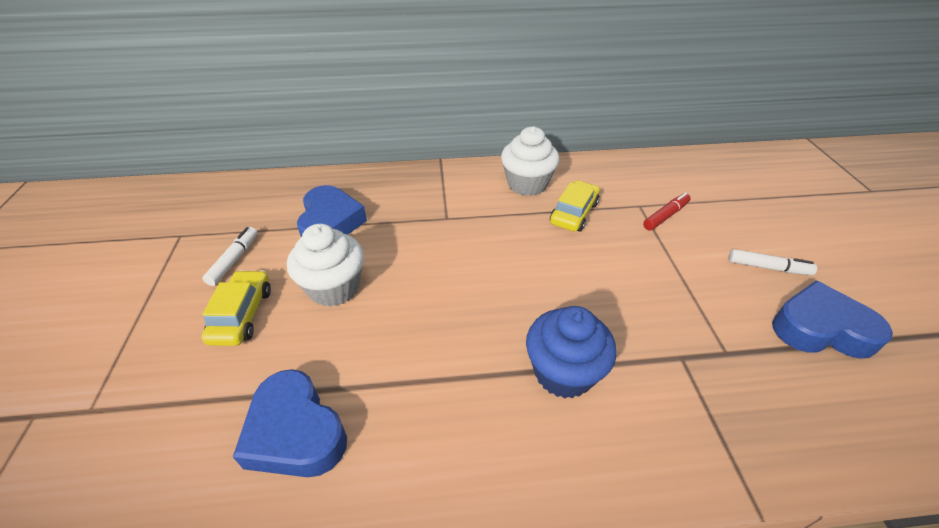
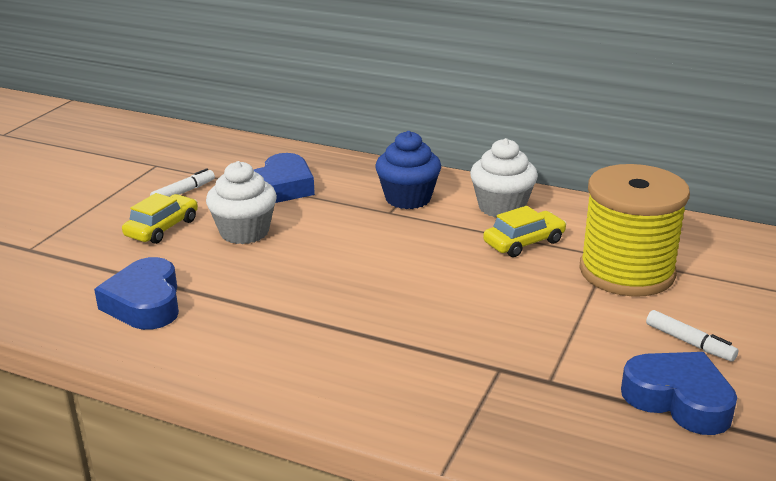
camera: 30 degrees right, 15 degrees down
(563, 372) = (378, 341): blue cupcake -> blue cupcake (408, 198)
(665, 216) = (626, 272): red marker -> yellow spool

